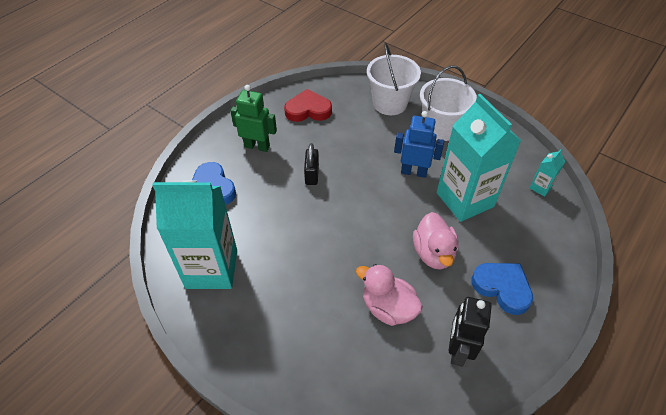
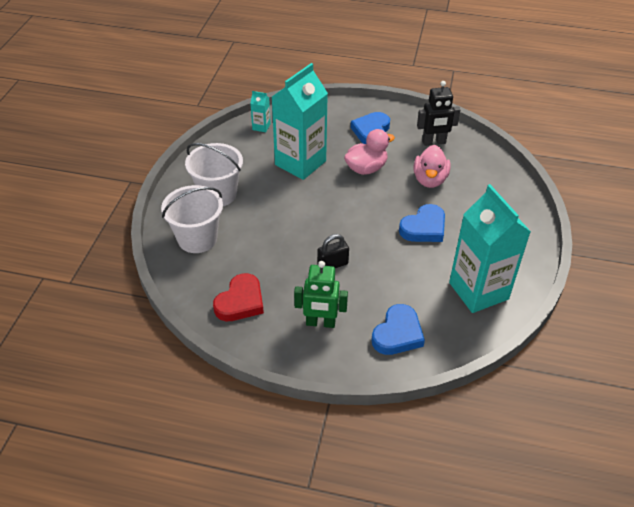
camera: 115 degrees left, 5 degrees down
(257, 146) = (320, 323): green robot -> green robot turned 75 degrees counterclockwise
(308, 110) = (240, 302): red heart -> red heart turned 120 degrees counterclockwise
(317, 264) = (424, 228): none -> blue heart
(414, 172) = (287, 198): blue robot -> none

